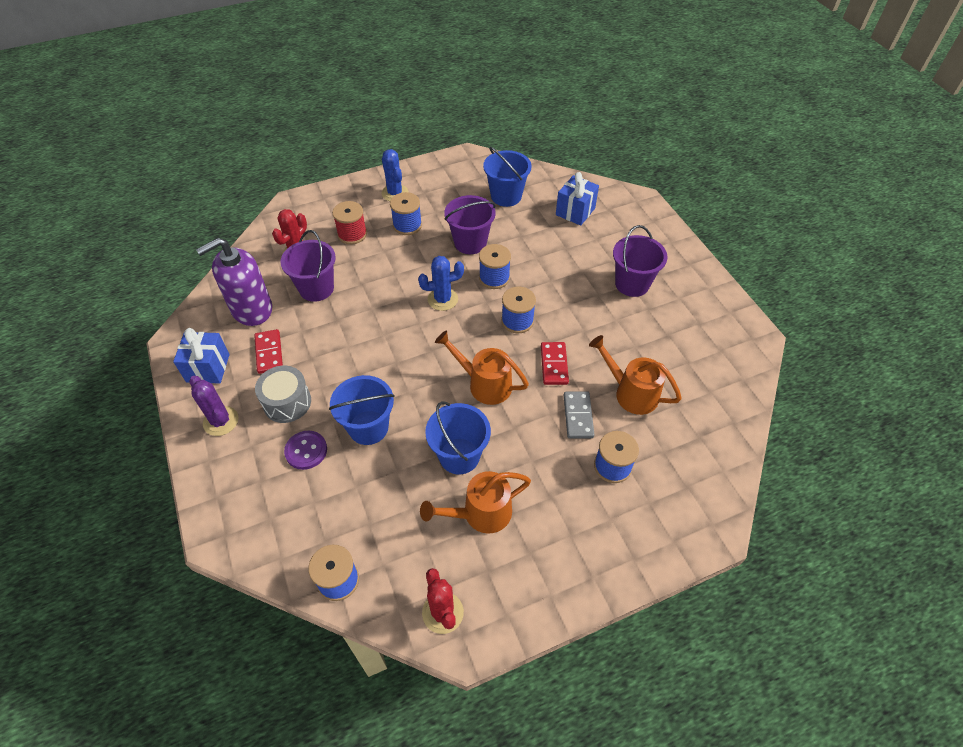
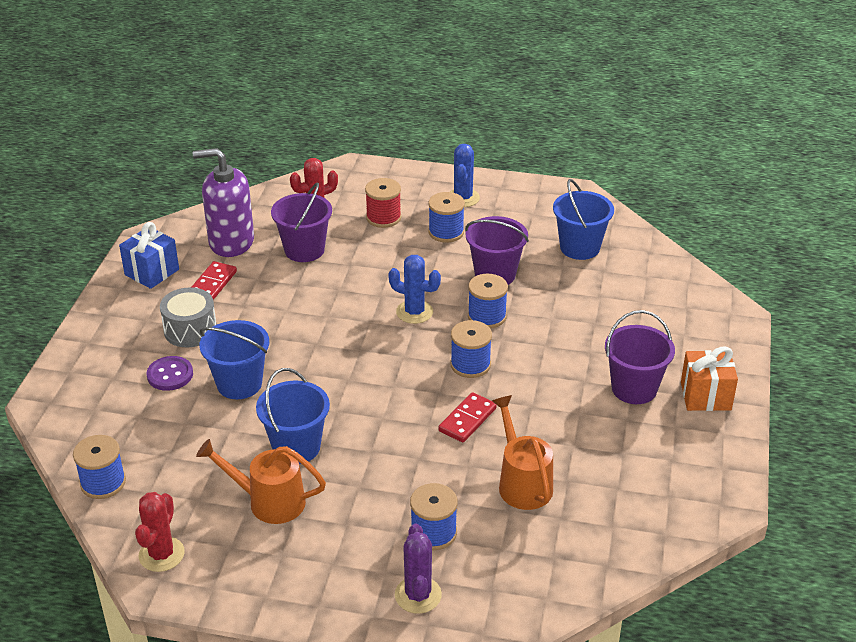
camera: 35 degrees right, 15 degrees down
(221, 421) = (124, 318): purple cactus -> purple cactus (418, 595)
(484, 384) = (380, 401): orange watering can -> none
(575, 211) = (643, 294): blue gift -> none
(578, 416) = (444, 474): grey domino -> none
(676, 267) = (705, 396): none -> orange gift

